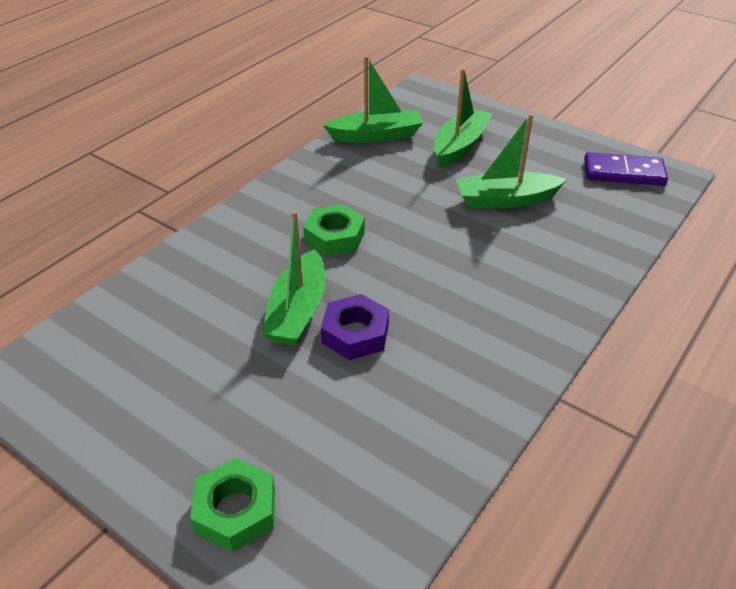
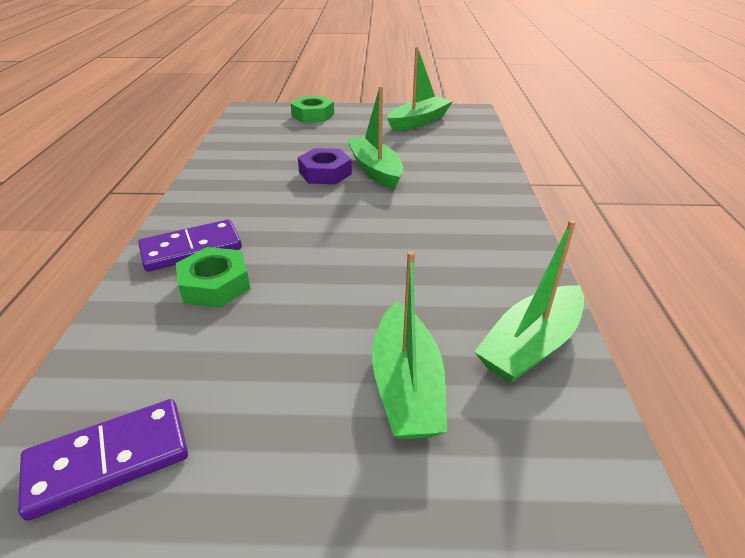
camera: 145 degrees right, 5 degrees down
(334, 237) = (412, 216): green nut -> green nut (215, 285)
(505, 200) = (281, 319): green boat -> green boat (419, 121)
(551, 285) = (191, 249): none -> purple domino

